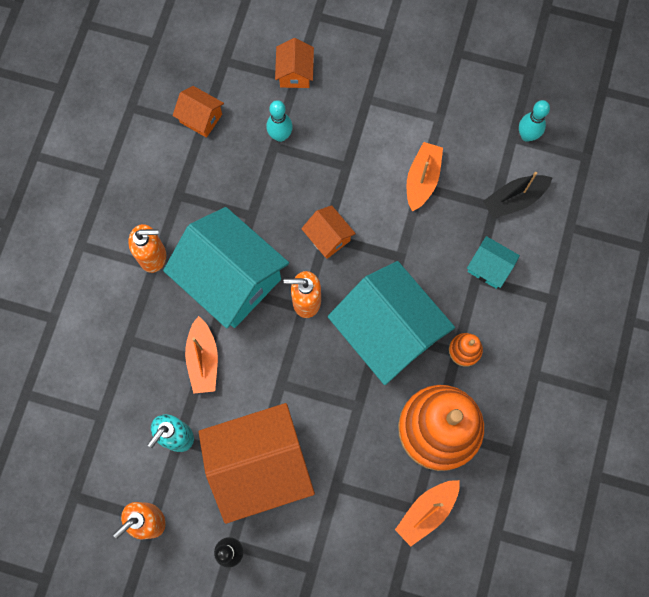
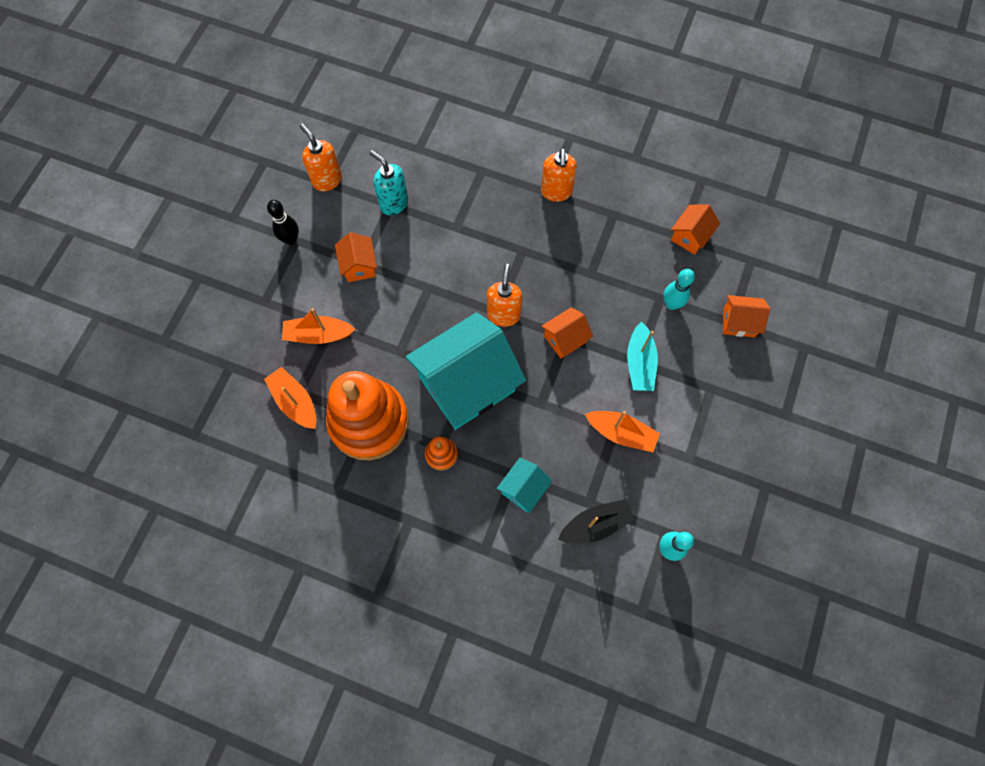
camera: 95 degrees right, 5 degrees down
(203, 359) = (458, 227): orange boat -> orange boat (318, 335)
(231, 279) = (529, 253): turquoise house -> none
(260, 465) = (359, 266): orange house -> orange house, size x0.45
(347, 164) = (640, 363): none -> turquoise boat
(514, 199) = (595, 524): black boat -> black boat turned 90 degrees clockwise

